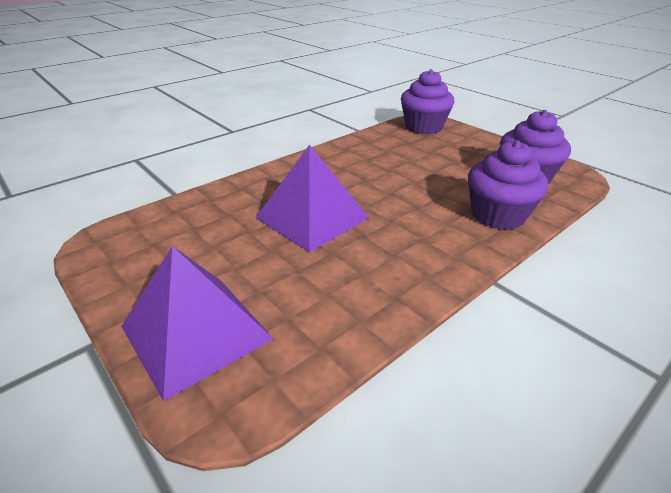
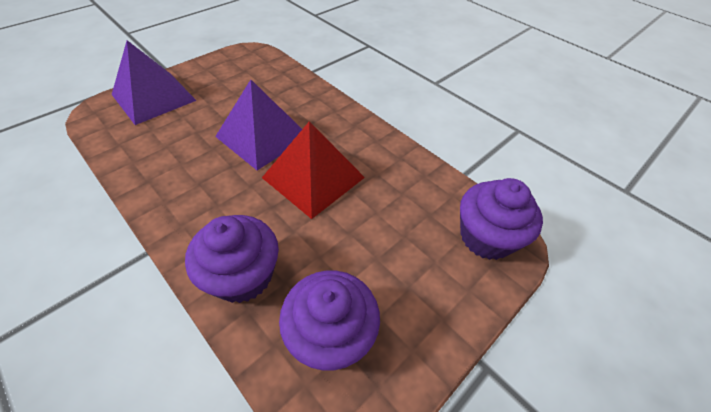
camera: 85 degrees right, 15 degrees up
(375, 186) = (313, 177): none -> red pyramid

